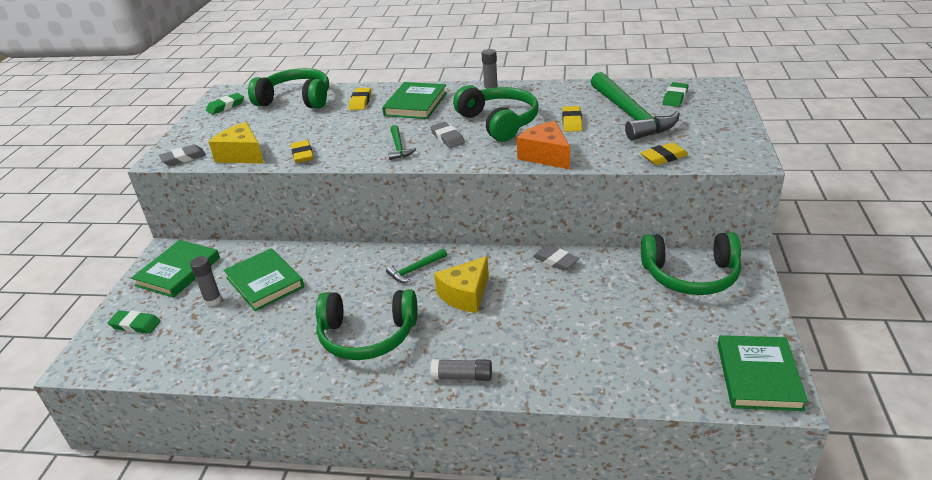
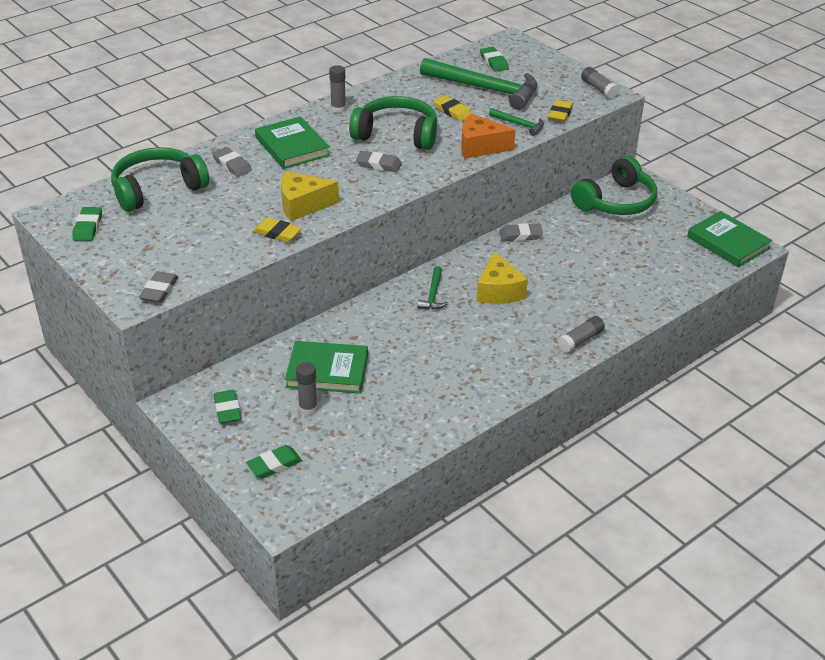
camera: 50 degrees left, 5 degrees up
(178, 272) = (227, 409): green book -> green eraser
(242, 155) = (217, 260): yellow cheese -> yellow cheese (303, 205)
(360, 101) = (232, 165): yellow eraser -> grey eraser
(367, 335) = (477, 355): green headphones -> none
(398, 147) = (353, 190): green hammer -> green hammer (519, 125)
(742, 150) = (598, 89): none -> grey glue stick

